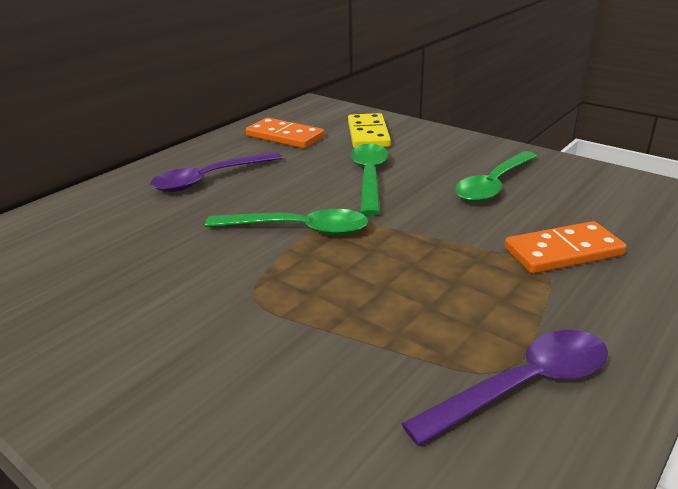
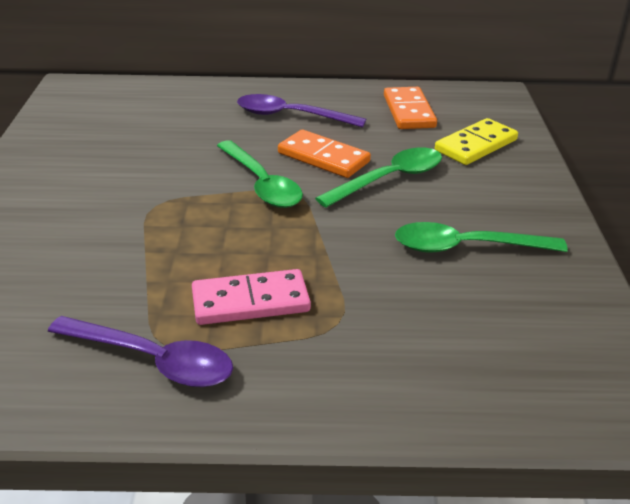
camera: 50 degrees right, 5 degrees up
(476, 298) = (250, 301): none -> pink domino
(563, 252) = (381, 326): orange domino -> orange domino (323, 157)

